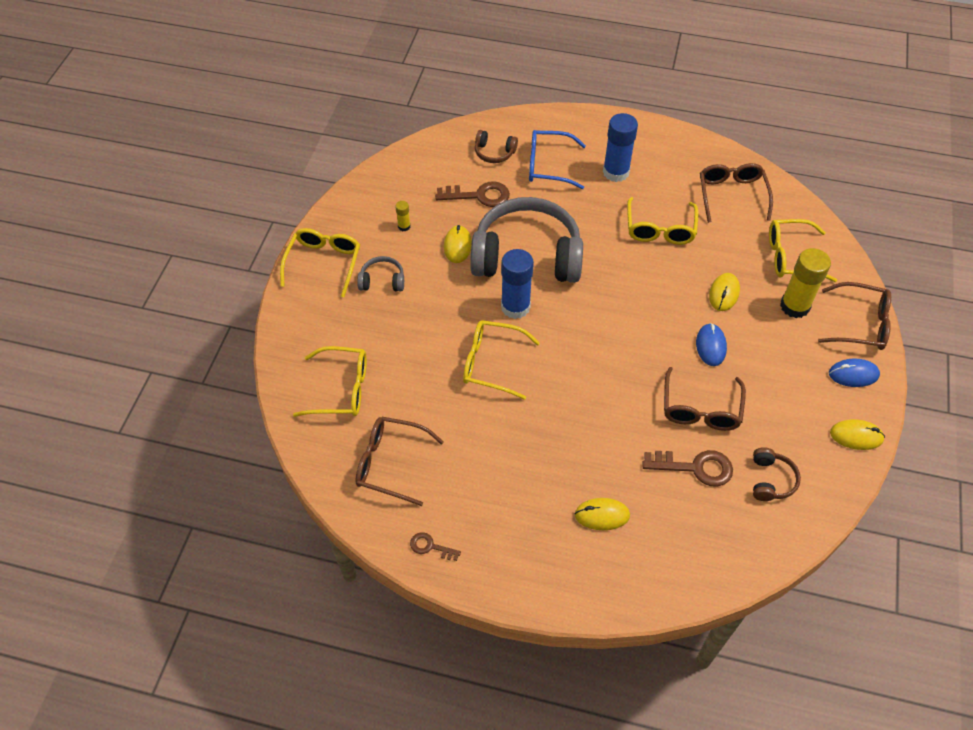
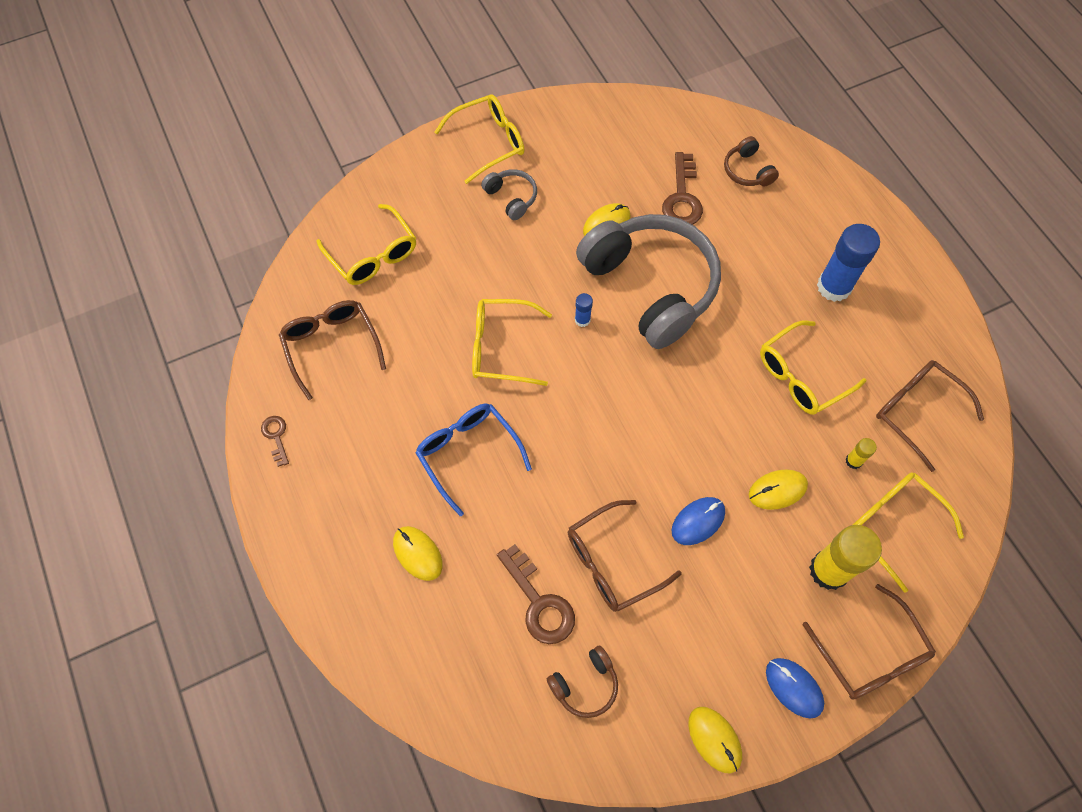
camera: 50 degrees right, 10 degrees up
(404, 226) = (587, 168): yellow glue stick -> yellow glue stick (853, 461)
(479, 196) = (682, 197): brown key -> brown key turned 45 degrees clockwise
(493, 363) = (502, 347): yellow glasses -> yellow glasses turned 60 degrees counterclockwise
(515, 307) = (582, 320): blue glue stick -> blue glue stick, size x0.46
(549, 166) = (780, 226): blue glasses -> blue glasses (469, 455)
(732, 196) = (918, 412): brown glasses -> brown glasses turned 90 degrees counterclockwise

